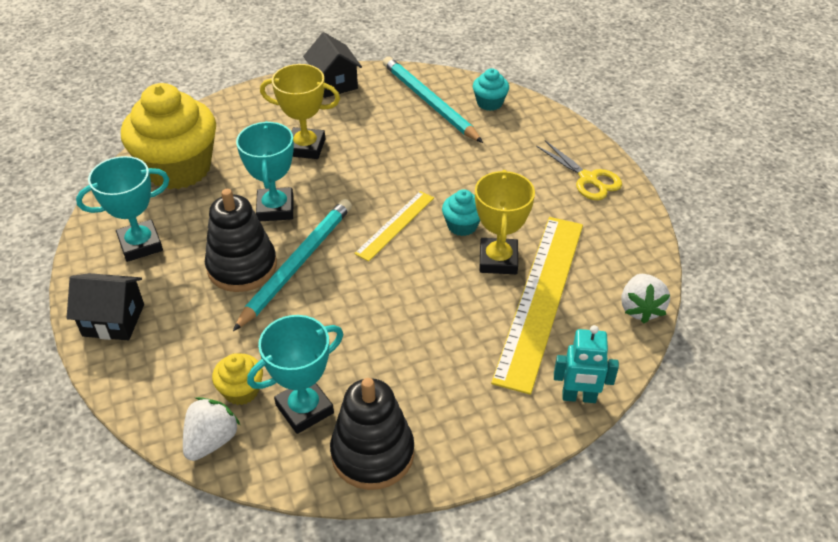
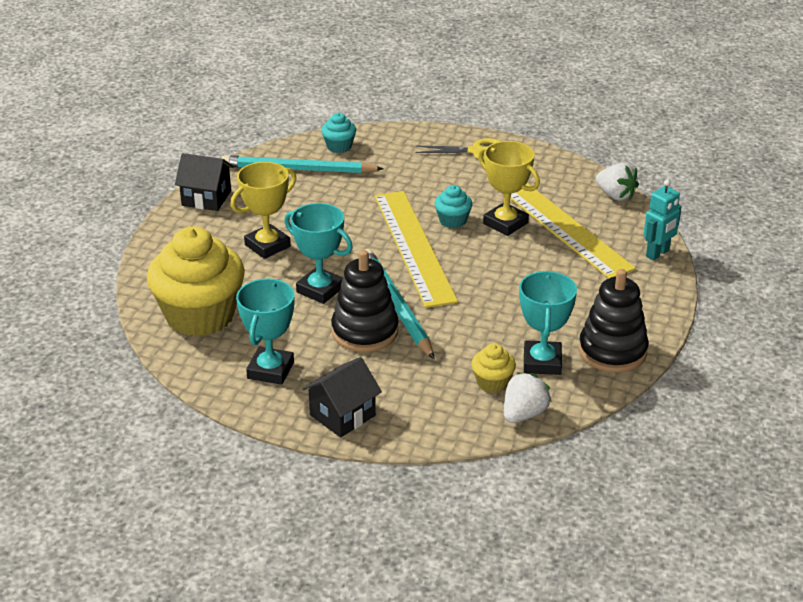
camera: 50 degrees left, 10 degrees down
(211, 441) = (524, 414): white strawberry -> white strawberry turned 60 degrees clockwise
(395, 225) = (414, 247): yellow ruler -> yellow ruler, size x1.95

